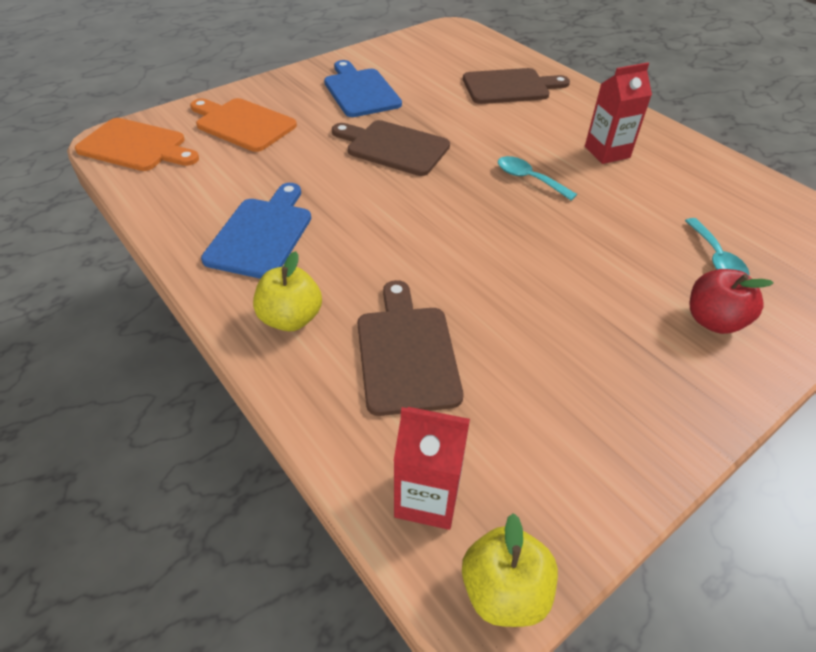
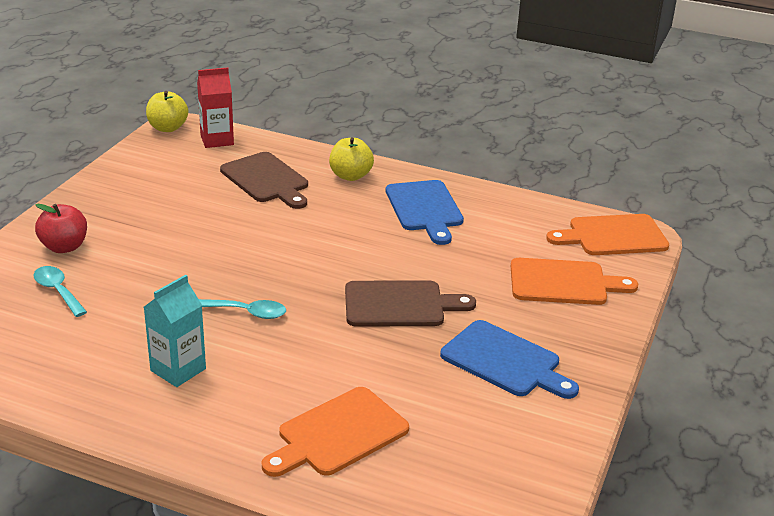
camera: 150 degrees right, 15 degrees down
(510, 87) = (338, 434): brown cutting board -> orange cutting board
(607, 152) = (178, 370): red carton -> turquoise carton

